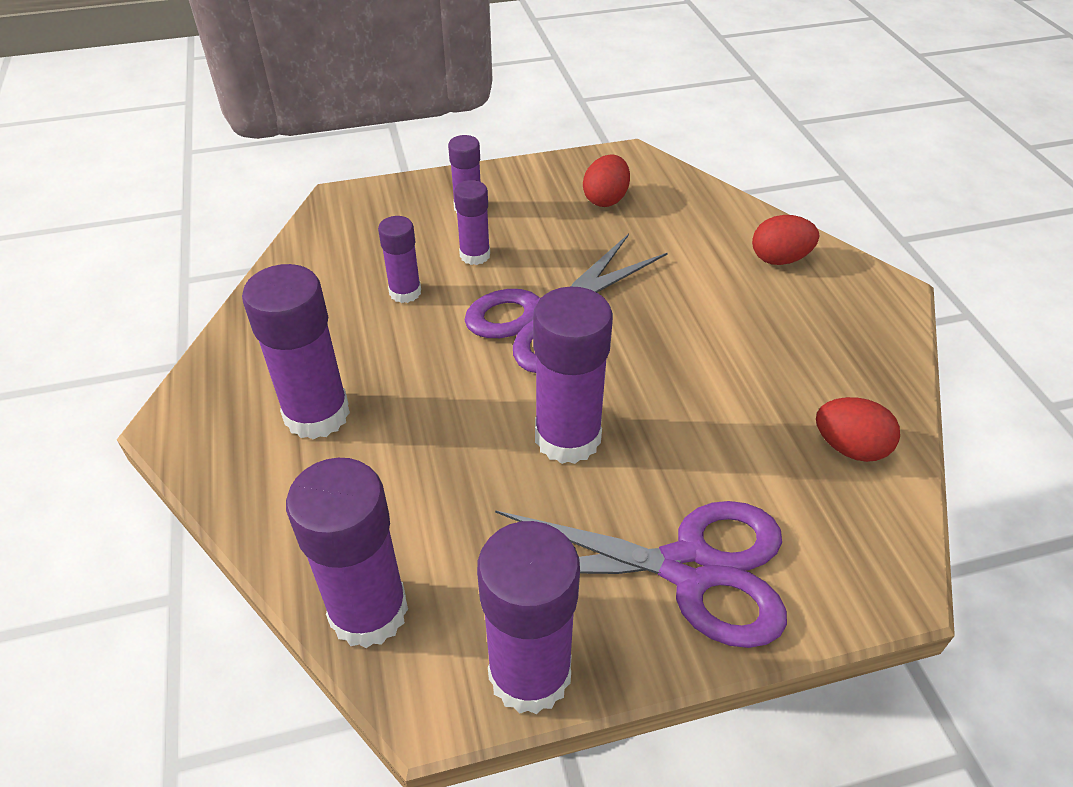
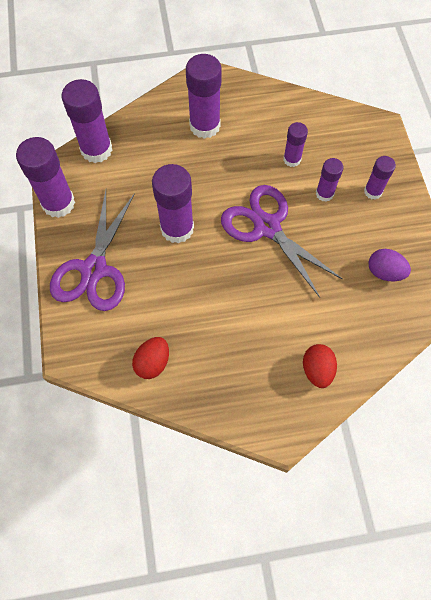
camera: 95 degrees right, 20 degrees up
(605, 199) = (384, 272): red egg -> purple egg

